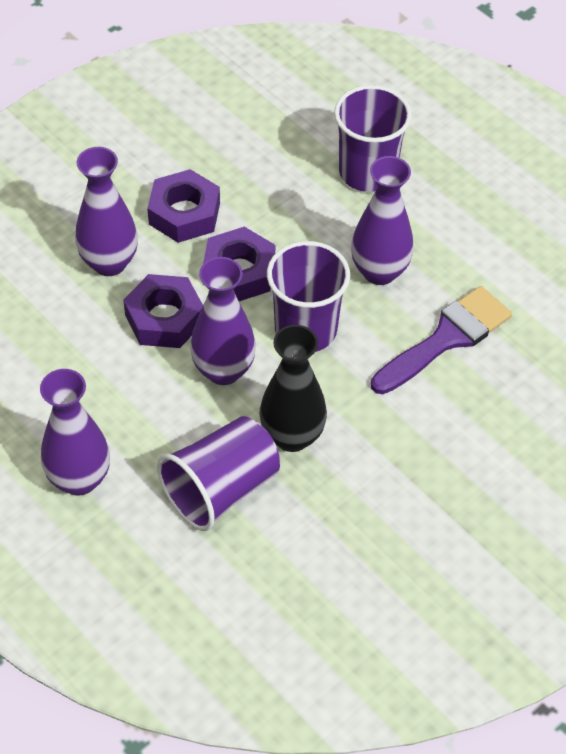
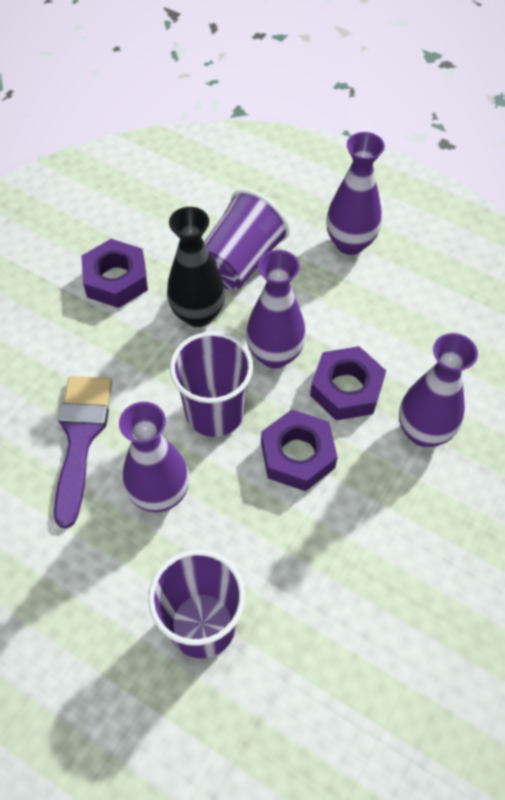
camera: 165 degrees right, 5 degrees up
(184, 213) = (379, 509): purple nut -> purple nut (116, 279)
(446, 338) = (81, 437): purple brush -> purple brush turned 150 degrees clockwise

